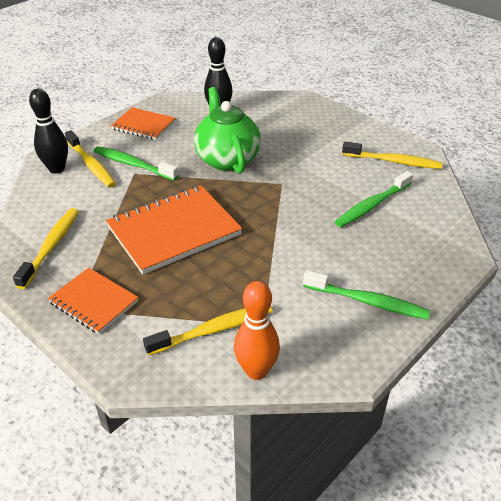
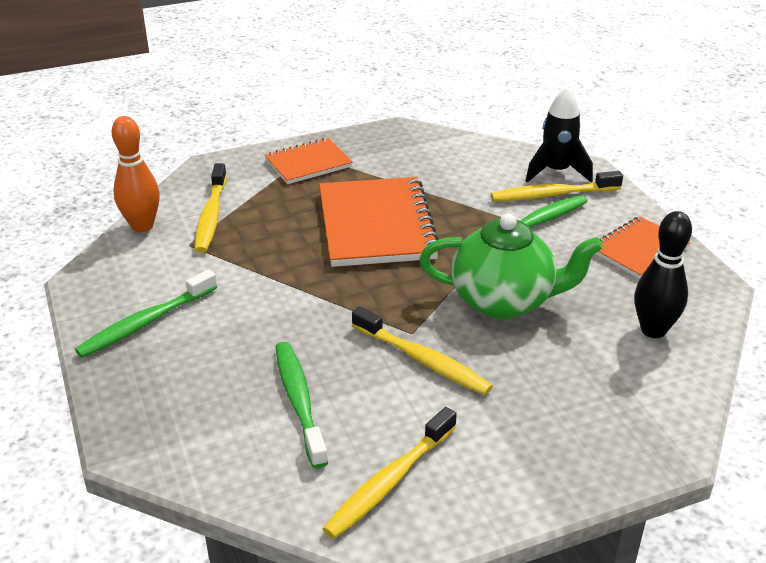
camera: 115 degrees right, 5 degrees down
(51, 247) = (408, 153): yellow toothbrush -> yellow toothbrush (422, 360)
(57, 169) = (556, 172): black bowling pin -> black rocket

